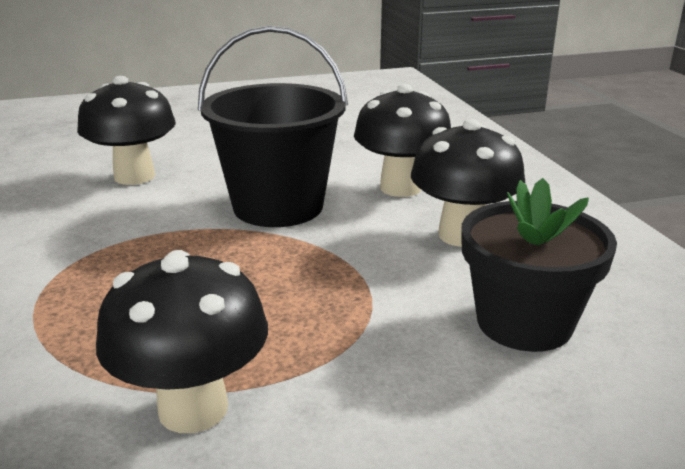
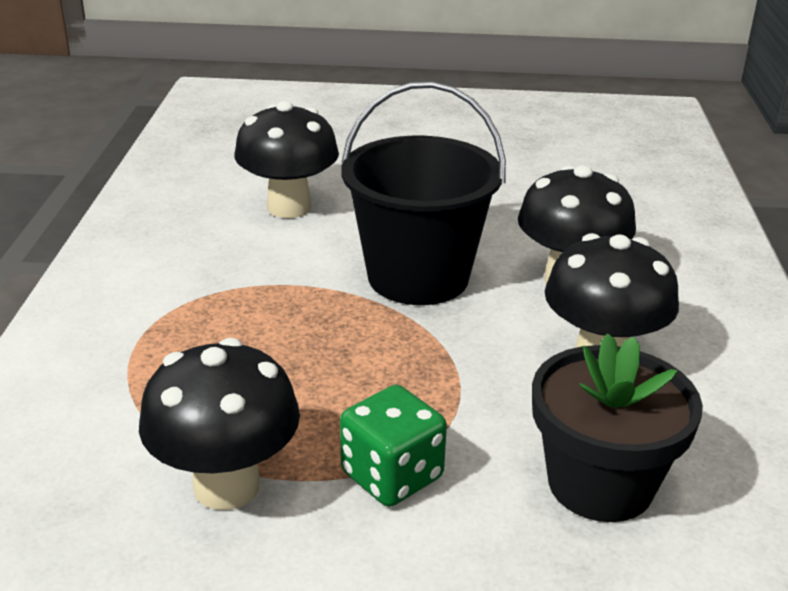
camera: 20 degrees right, 5 degrees up
(347, 360) = (392, 476): none -> green dice

